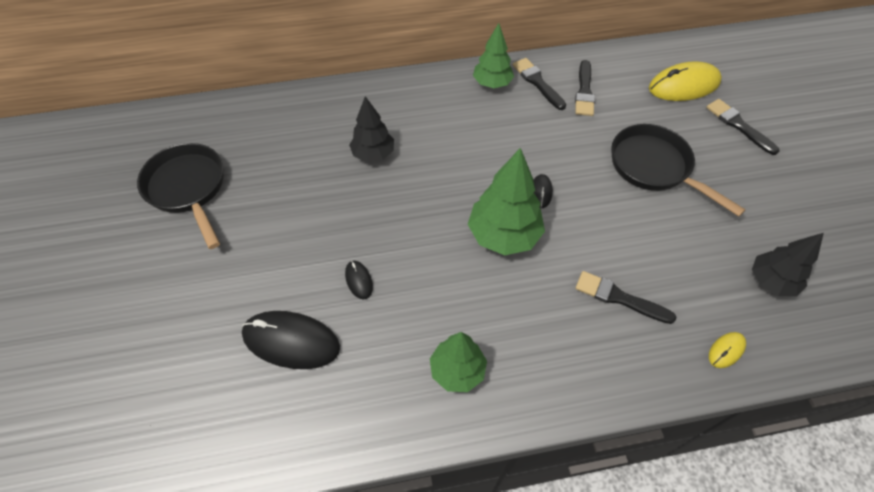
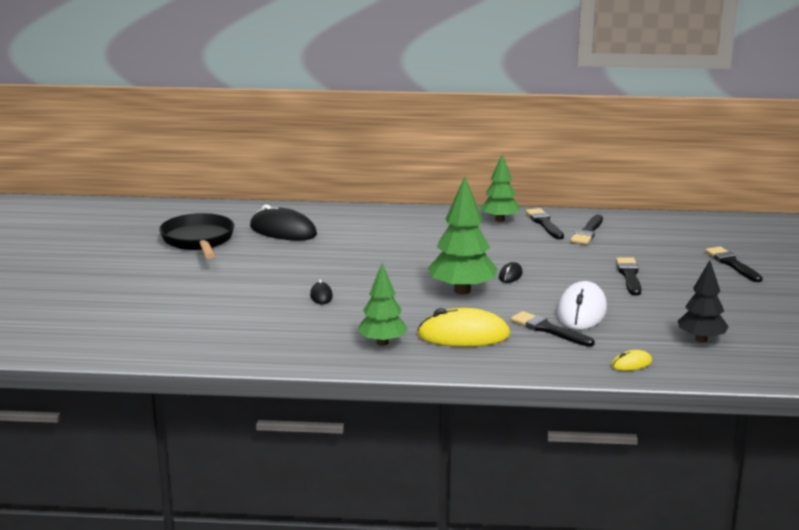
camera: 15 degrees right, 35 degrees down
(291, 341) = (250, 314): black mouse -> black mouse (283, 231)
(373, 154) = (367, 242): black tree -> none
(636, 251) = (581, 311): none -> white mouse
(654, 167) = (629, 275): black pan -> black brush
(683, 85) = (691, 239): yellow mouse -> yellow mouse (463, 335)

